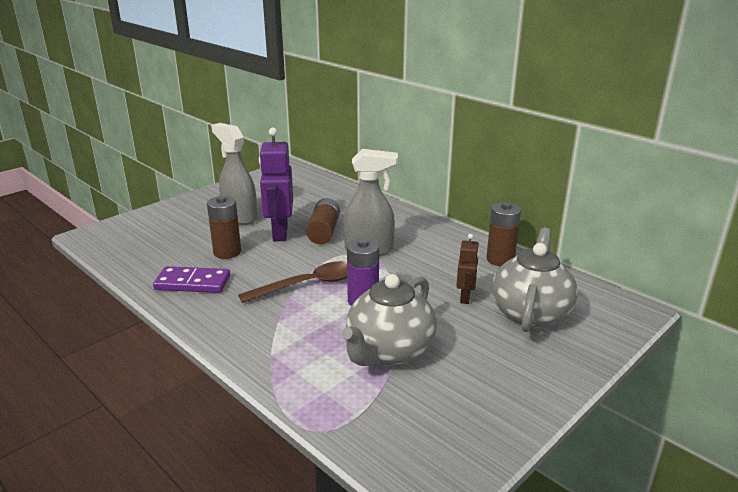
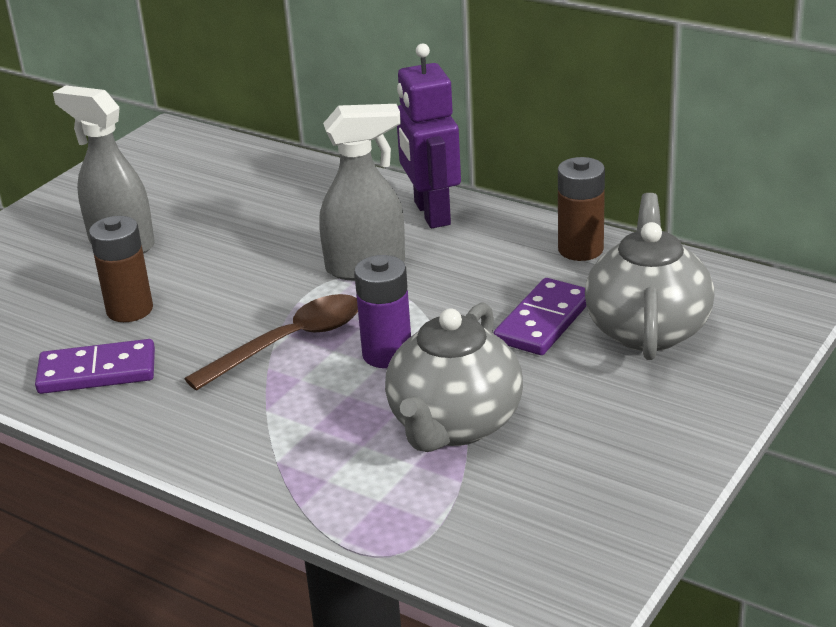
camera: 10 degrees left, 5 degrees up
(279, 233) = (204, 261): purple robot -> purple robot (431, 213)
(324, 231) = (278, 246): brown battery -> none
(465, 297) = (543, 321): brown robot -> purple domino

